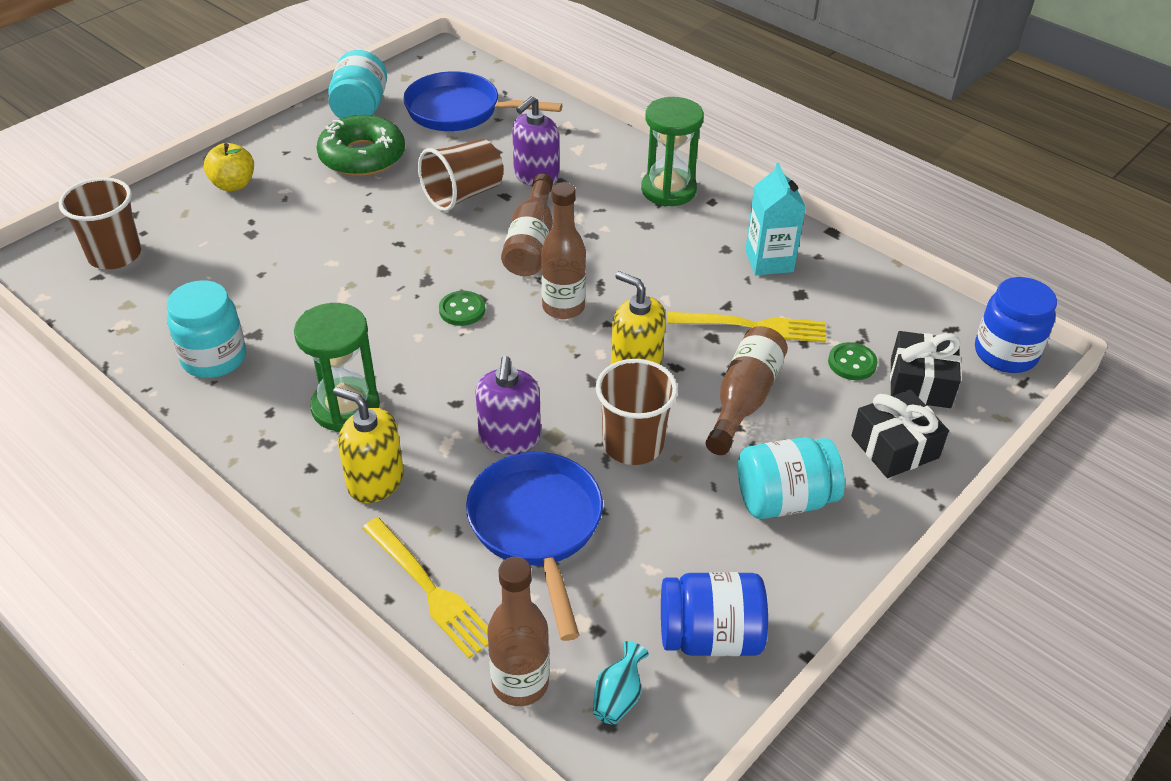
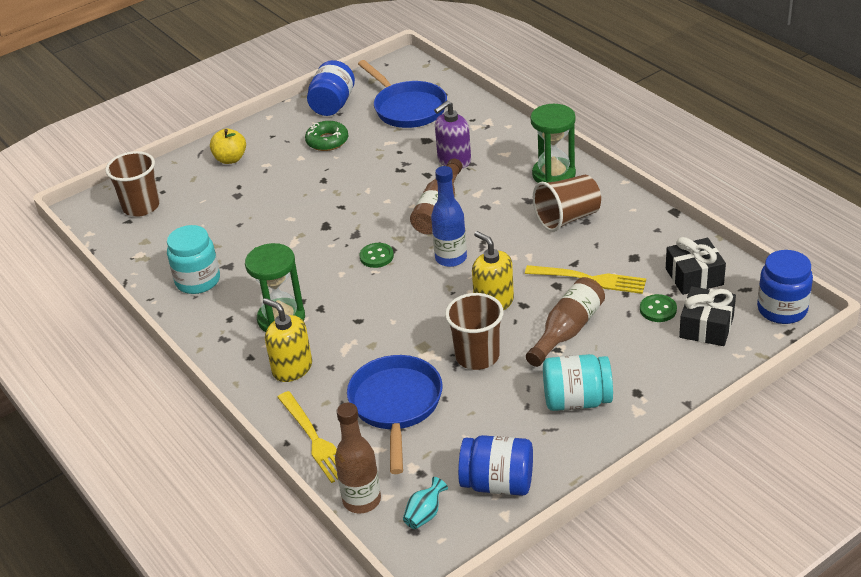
camera: 15 degrees right, 5 degrees down
(360, 109) = (332, 105): turquoise jar -> blue jar
(362, 156) = (327, 141): green donut -> green donut, size x0.66
(459, 111) = (407, 108): blue pan -> blue pan turned 150 degrees counterclockwise
(463, 194) = (396, 172): brown cup -> brown cup (567, 218)
(509, 438) = (390, 346): purple soap dispenser -> none
(563, 307) = (451, 258): brown bottle -> blue bottle
(769, 261) = (617, 232): turquoise carton -> none
(894, 447) = (671, 370): black gift -> black gift (694, 277)

